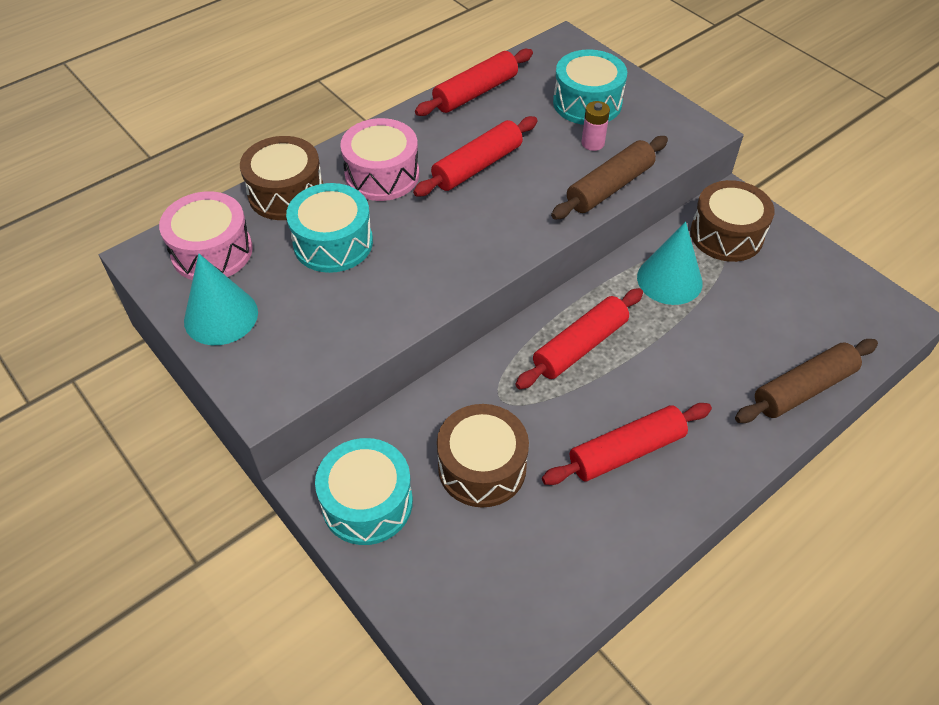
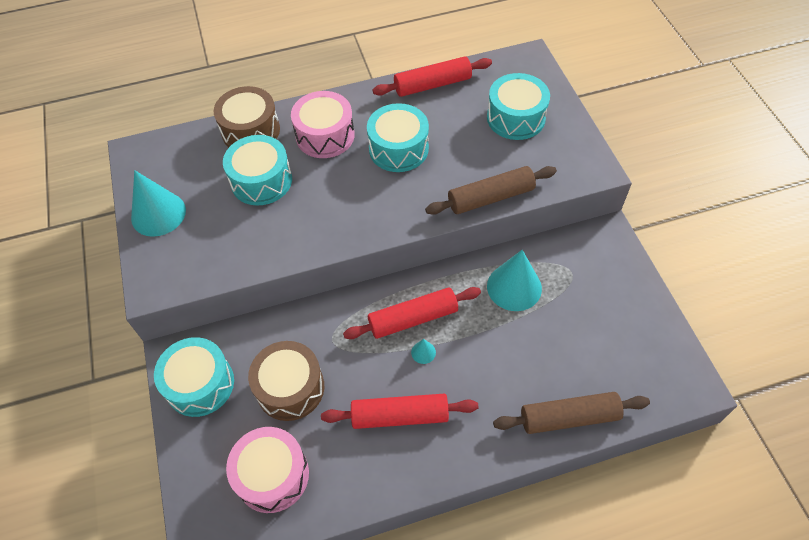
camera: 25 degrees right, 5 degrees up
(212, 251) = (178, 162): pink drum -> pink drum (272, 475)
(477, 166) = (398, 149): red rolling pin -> turquoise drum
(592, 143) = (499, 155): pink battery -> none
(612, 377) = (423, 352): none -> turquoise cone
(726, 235) = (583, 263): brown drum -> none

